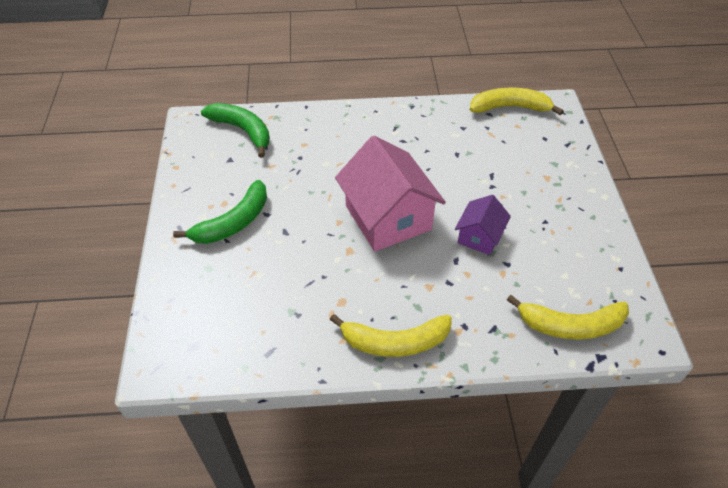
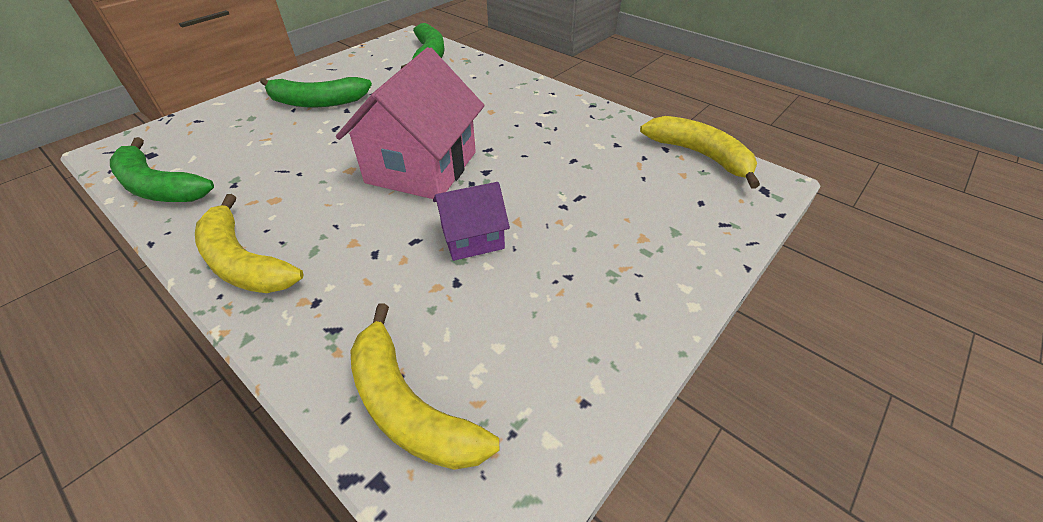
camera: 45 degrees right, 5 degrees down
(252, 355) = (159, 187): none -> green banana

